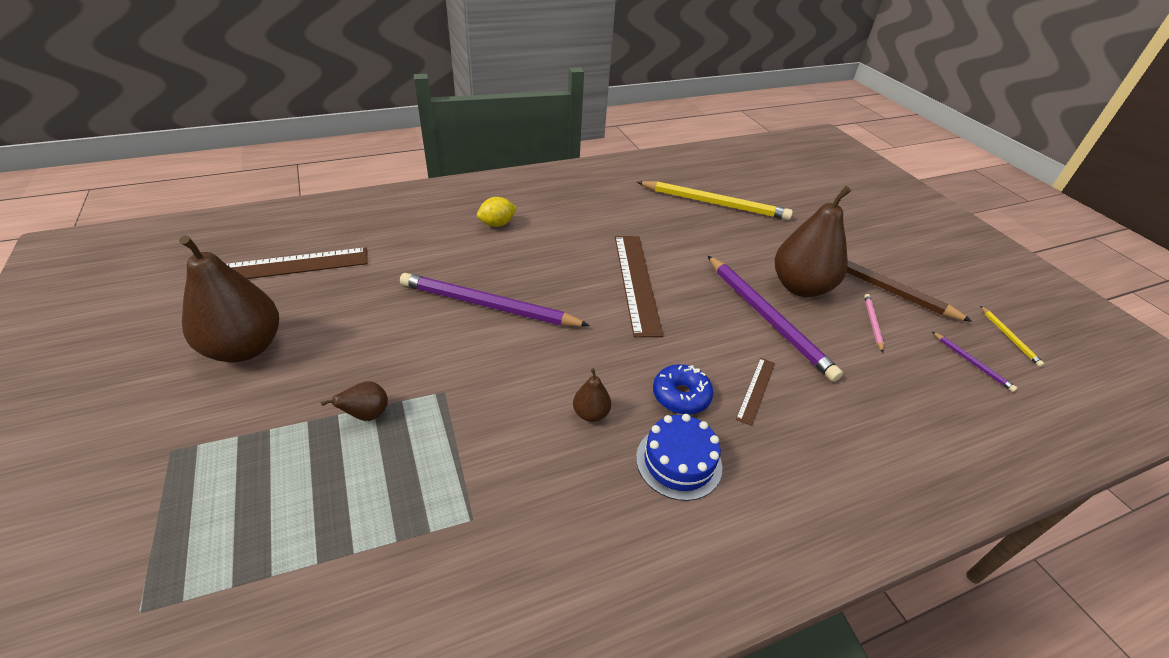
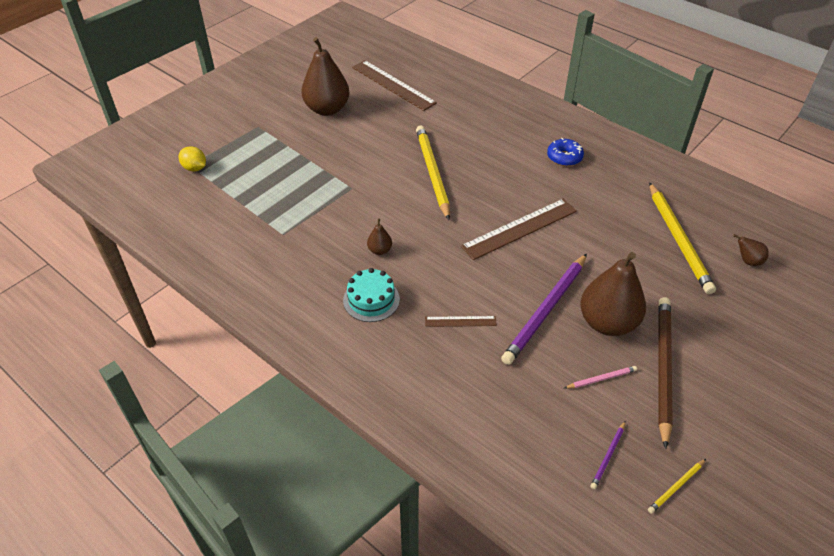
camera: 65 degrees right, 5 degrees up
(367, 415) = (317, 170): brown pear -> brown pear (747, 261)
(488, 305) = (432, 173): purple pencil -> yellow pencil
(497, 224) = (517, 140): yellow lemon -> yellow lemon (195, 168)
(678, 462) = (371, 299): blue cake -> turquoise cake
(681, 396) = (425, 285): blue donut -> blue donut (564, 157)

